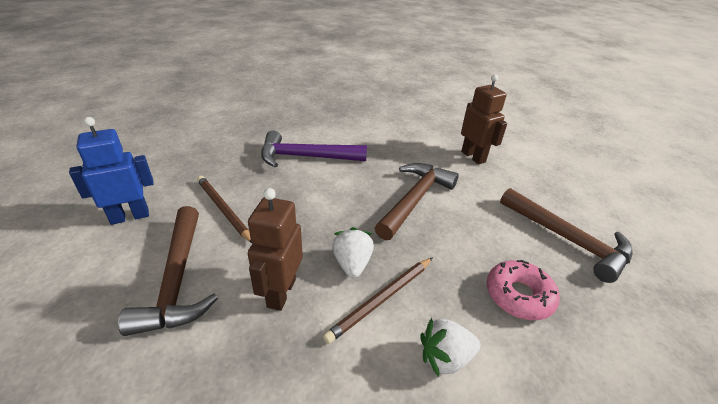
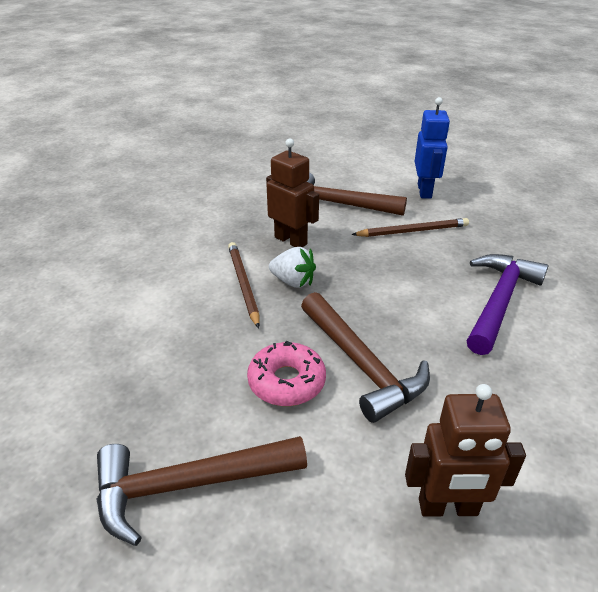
camera: 120 degrees right, 0 degrees up
(445, 358) = (168, 295): white strawberry -> none
(518, 296) = (169, 371): pink donut -> pink donut (286, 381)

